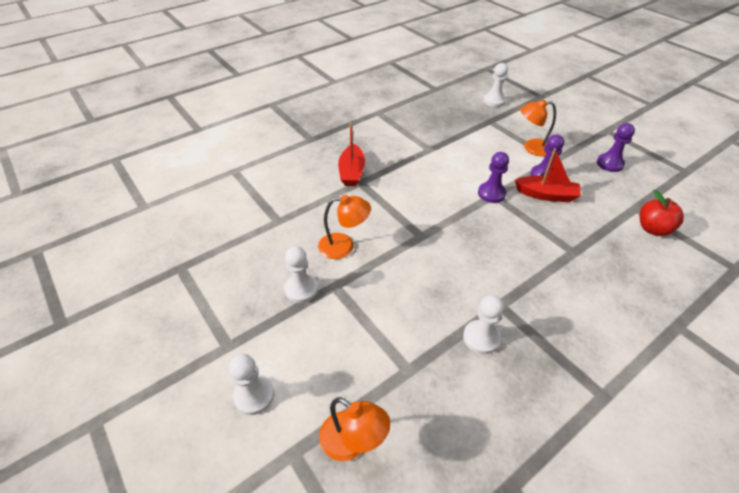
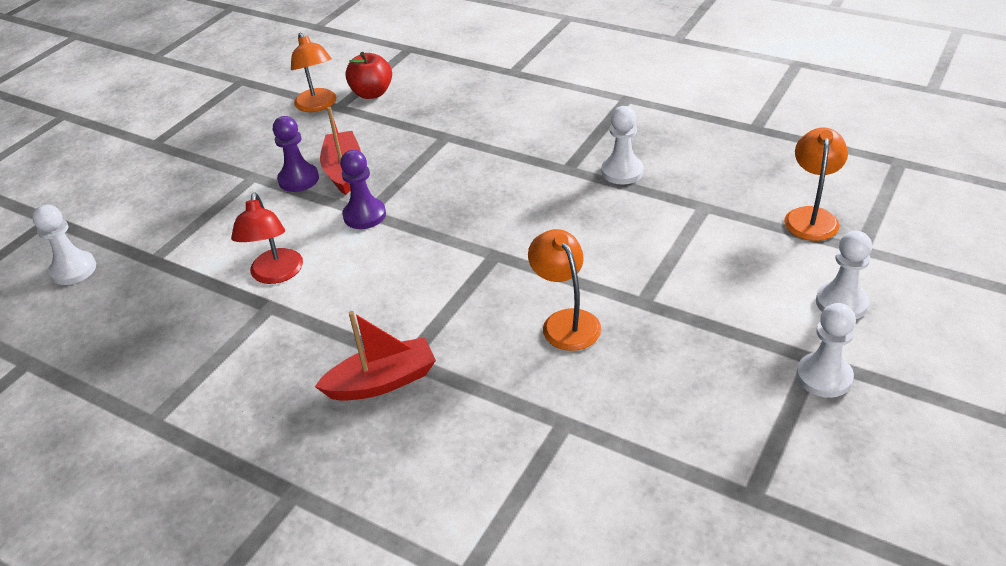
camera: 110 degrees left, 5 degrees down
(301, 289) = (673, 331): white pawn -> white pawn (824, 377)
(454, 154) = (276, 274): none -> red lamp
(532, 148) = (227, 201): orange lamp -> orange lamp (318, 105)
(610, 164) = (245, 132): purple pawn -> none

